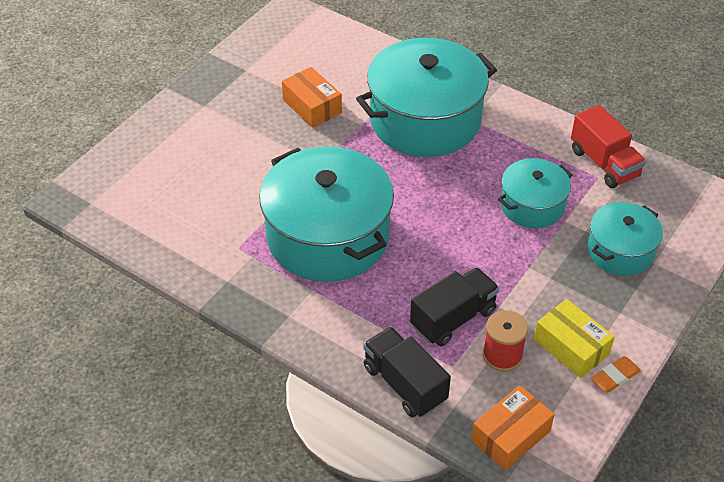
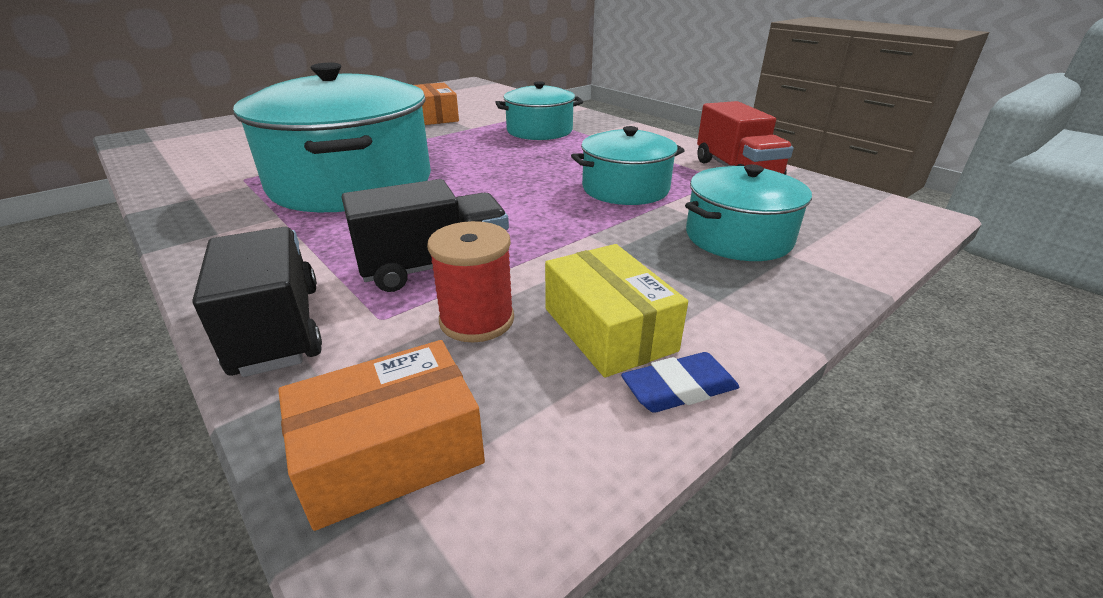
camera: 15 degrees right, 15 degrees down
(425, 119) = (539, 131): turquoise pot -> turquoise pot, size x0.54
(615, 377) = (679, 389): orange eraser -> blue eraser

